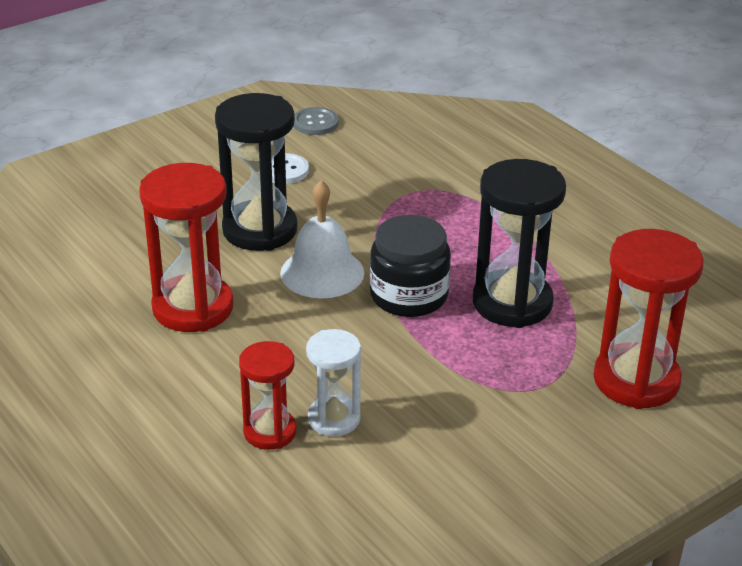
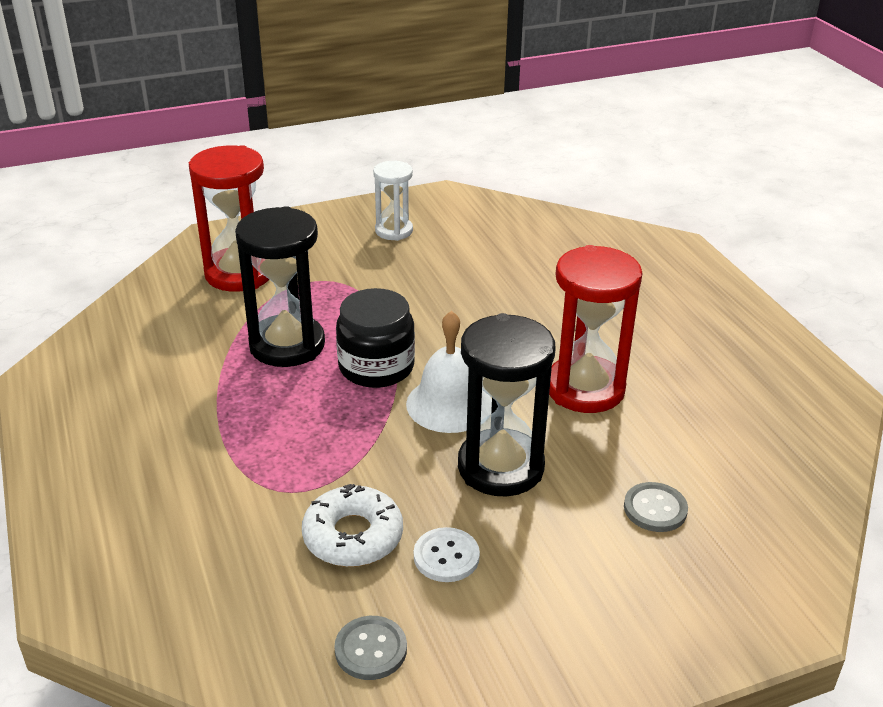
camera: 165 degrees left, 0 degrees up
(127, 220) = (655, 509): none -> grey button
(270, 432) = (534, 283): red hourglass -> none
(334, 419) = (483, 284): white hourglass -> white hourglass (394, 231)
(357, 172) = (353, 536): none -> white donut

